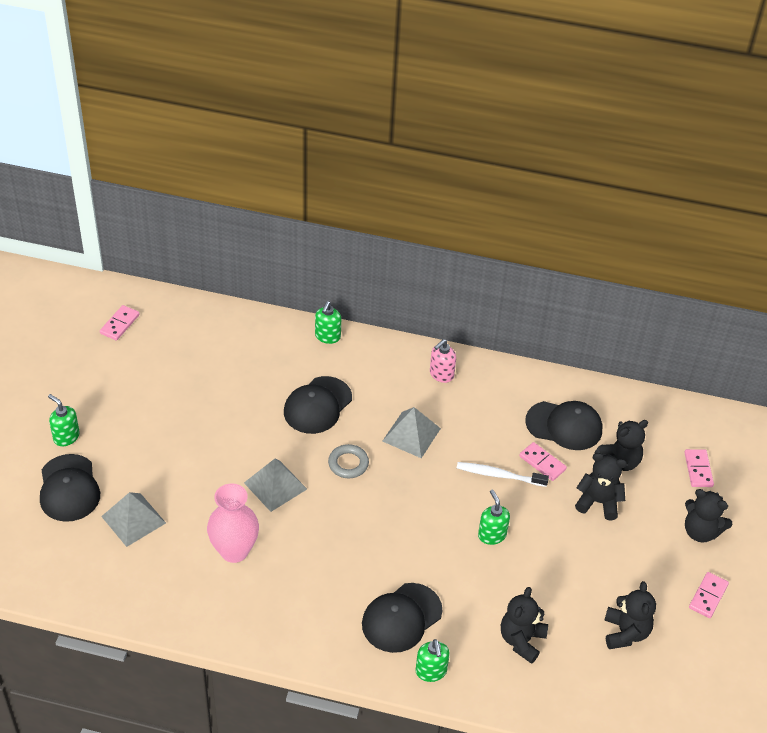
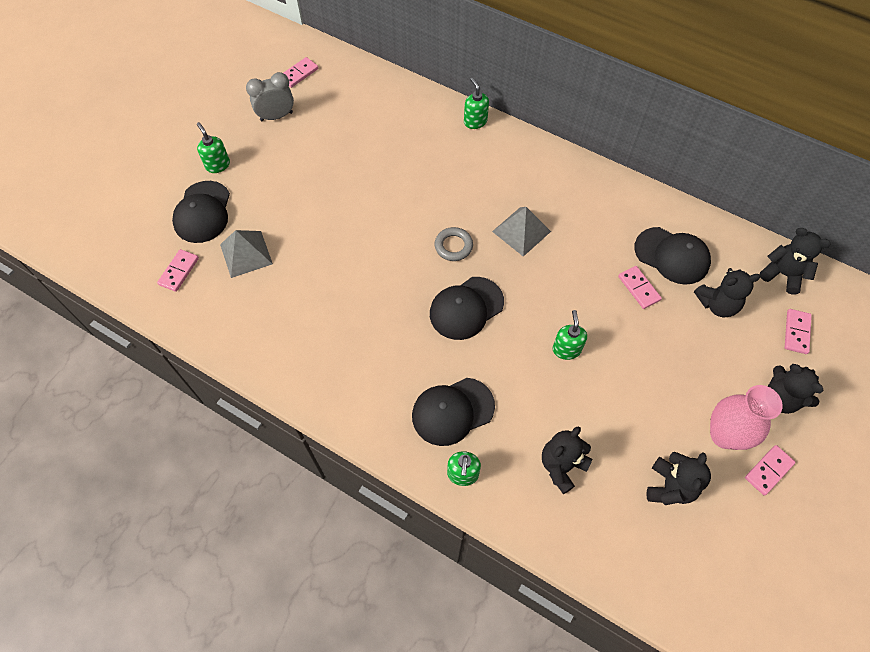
camera: 20 degrees right, 15 degrees up
(66, 553) = (179, 271): none -> pink domino
(112, 373) = (276, 116): none -> grey clock
(234, 551) = (322, 305): pink vase -> pink vase (724, 435)
(275, 485) = (380, 252): grey pyramid -> none
(317, 405) = (444, 184): black cap -> black cap (466, 308)
(327, 336) = (475, 121): green soap dispenser -> green soap dispenser turned 120 degrees clockwise
(441, 374) = (568, 179): pink soap dispenser -> none
(499, 475) = (592, 291): white toothbrush -> none
(598, 502) = (683, 342): black teddy bear -> black teddy bear (782, 274)

